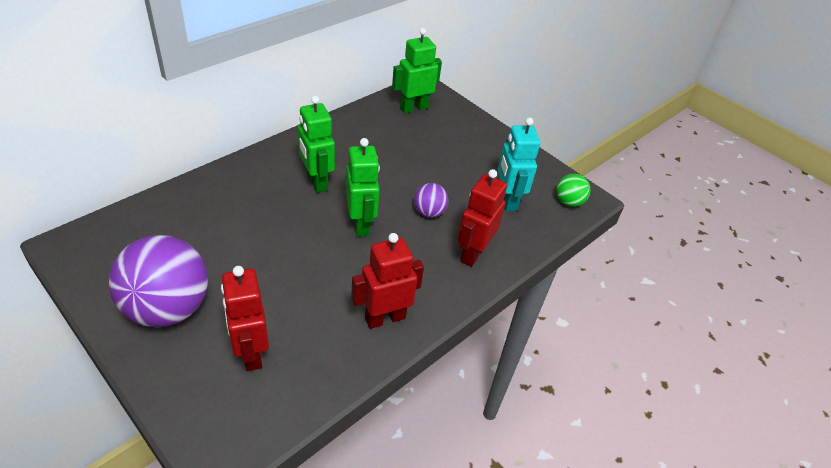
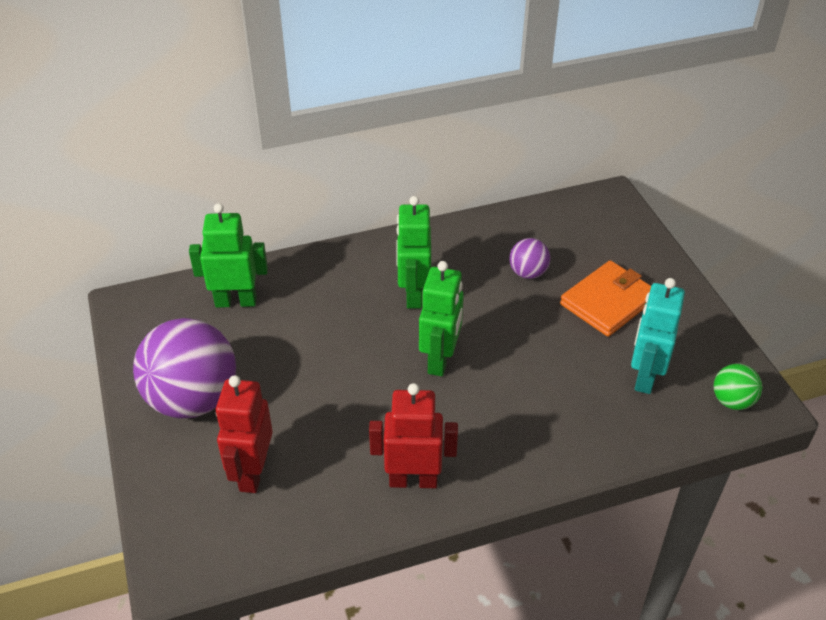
camera: 30 degrees right, 0 degrees up
(414, 108) = (582, 224): green robot -> green robot (236, 301)
(429, 212) = (531, 366): purple ball -> purple ball (528, 273)
(458, 156) = (608, 302): none -> orange wallet
(473, 253) = (561, 433): red robot -> none

